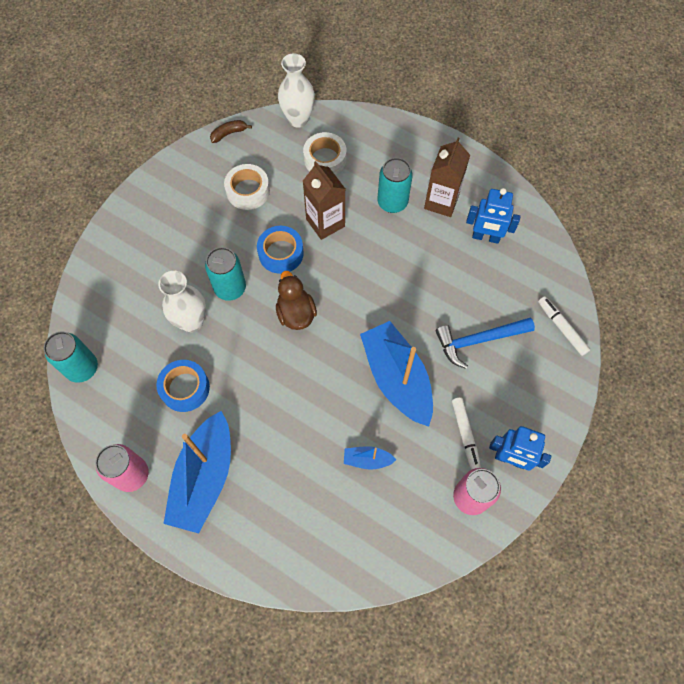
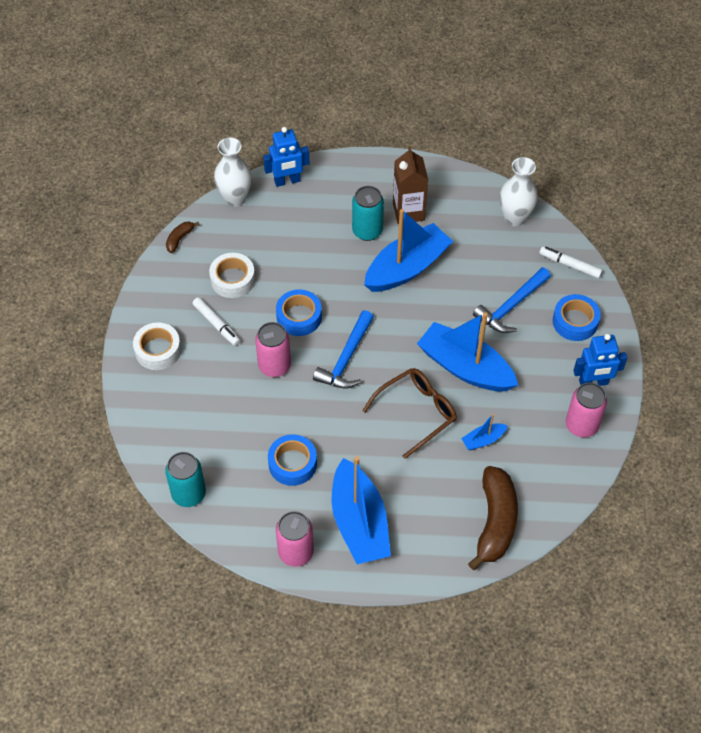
camera: 30 degrees left, 10 degrees down
(192, 322) = (260, 409): white vase -> white vase (514, 218)
(230, 288) = (274, 366): turquoise can -> pink can
(296, 313) = (346, 358): brown duck -> blue hammer
(324, 399) = (416, 413): none -> brown glasses
(325, 159) = (283, 222): white tape -> white tape (158, 350)
(325, 223) = (320, 274): brown carton -> none
(325, 549) = (495, 522): none -> brown banana
(405, 254) = (407, 268): none -> blue boat
(465, 435) = (547, 382): white marker -> white marker (217, 324)
(485, 237) = (464, 223): blue robot -> blue robot (287, 181)
(531, 387) = (575, 322): none -> blue tape

